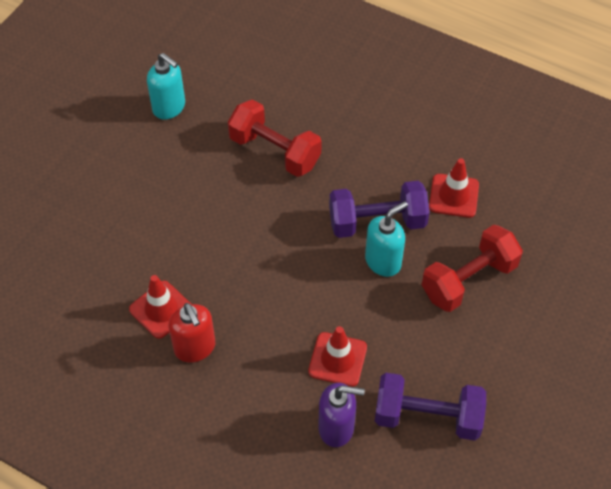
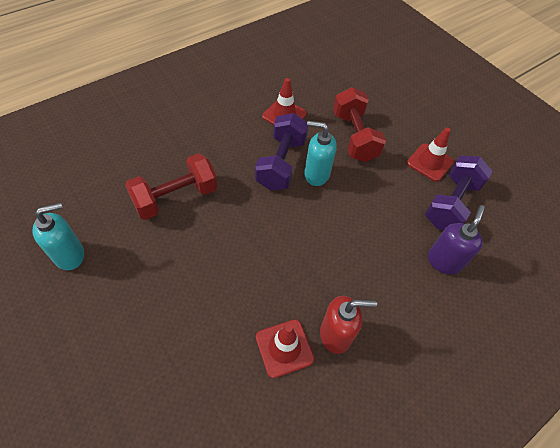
camera: 70 degrees left, 0 degrees up
(337, 359) = (386, 236): red traffic cone -> red traffic cone (429, 162)
(383, 261) = (316, 174): turquoise soap dispenser -> turquoise soap dispenser turned 60 degrees counterclockwise

